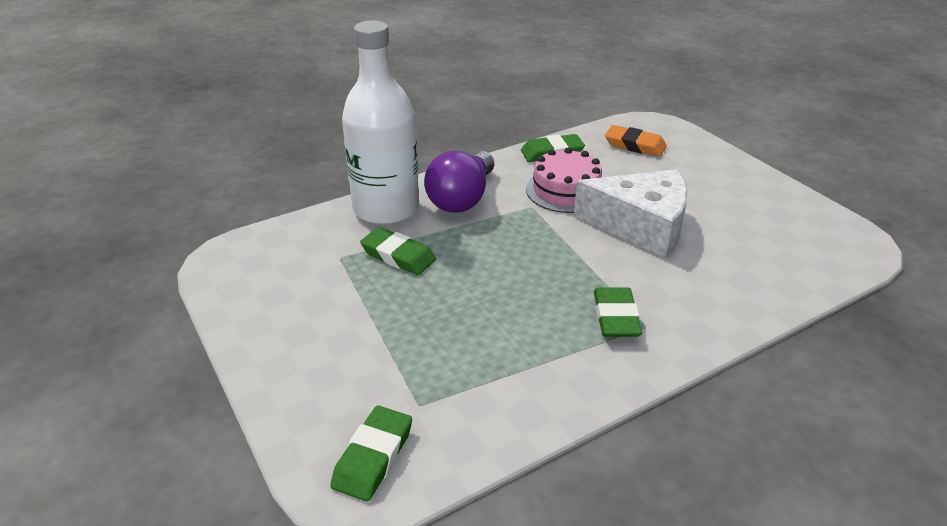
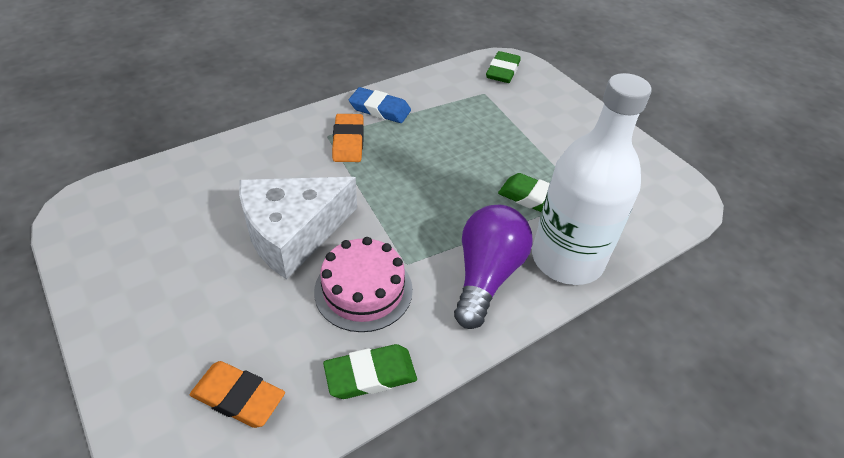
camera: 175 degrees right, 10 degrees up
(584, 368) = (380, 109): none -> blue eraser
(615, 317) = (348, 142): green eraser -> orange eraser
(641, 226) = (293, 233): white cheese -> white cheese turned 45 degrees counterclockwise

